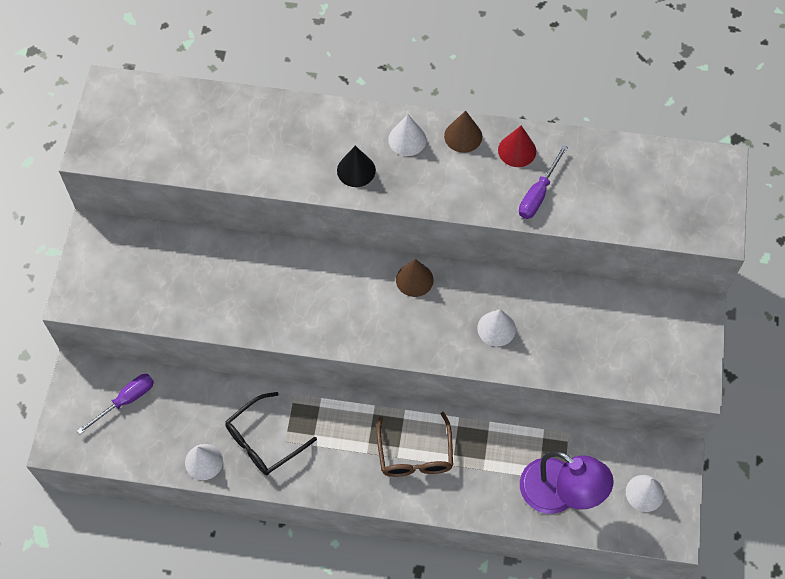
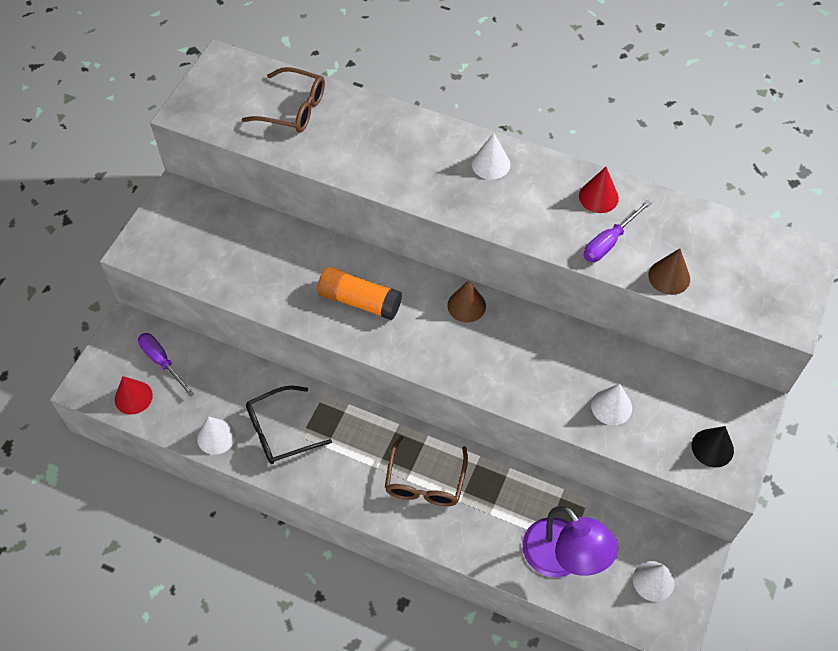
camera: 15 degrees right, 5 degrees down
(109, 443) = (133, 397): none -> red cone
(126, 401) = (162, 362): purple screwdriver -> purple screwdriver turned 105 degrees counterclockwise
(198, 124) = (293, 109): none -> brown glasses
(312, 299) = (360, 301): none -> orange glue stick
(356, 170) = (431, 181): black cone -> black cone (712, 448)
(463, 136) = (547, 172): brown cone -> brown cone (669, 277)
(496, 328) = (536, 371): white cone -> white cone (611, 406)

